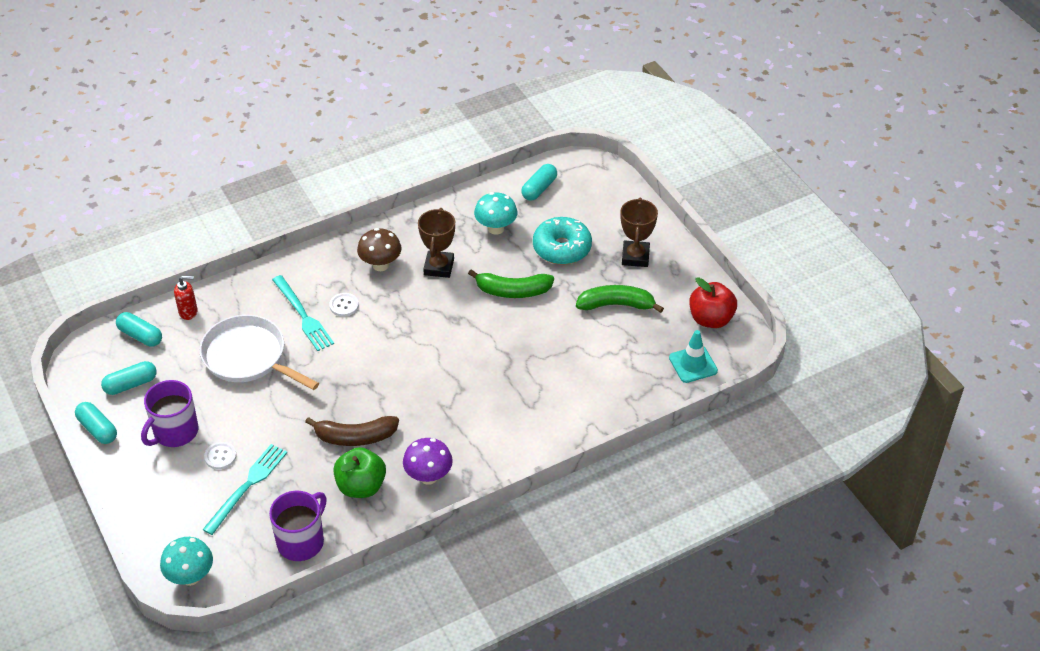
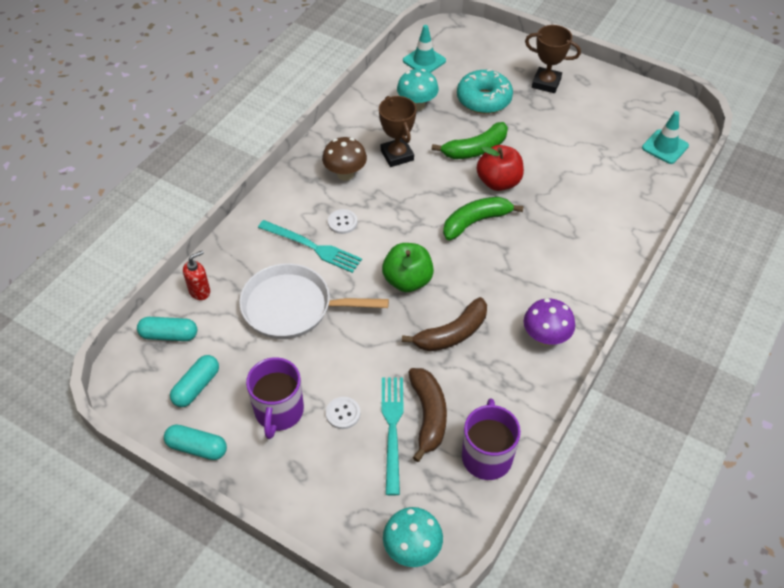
camera: 30 degrees left, 5 degrees up
(282, 490) = (428, 416): none -> brown banana
(361, 486) = (495, 376): green apple -> green apple (407, 280)
(539, 188) = (424, 61): turquoise capsule -> turquoise traffic cone
(616, 305) = (566, 126): green banana -> green banana (476, 222)
(635, 257) = (546, 83): brown trophy -> brown trophy turned 45 degrees counterclockwise
(711, 319) = (645, 107): red apple -> red apple (498, 182)

